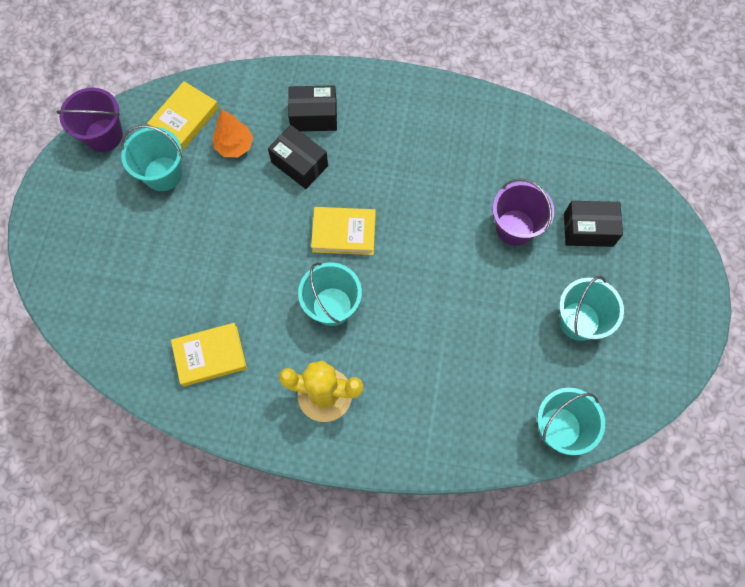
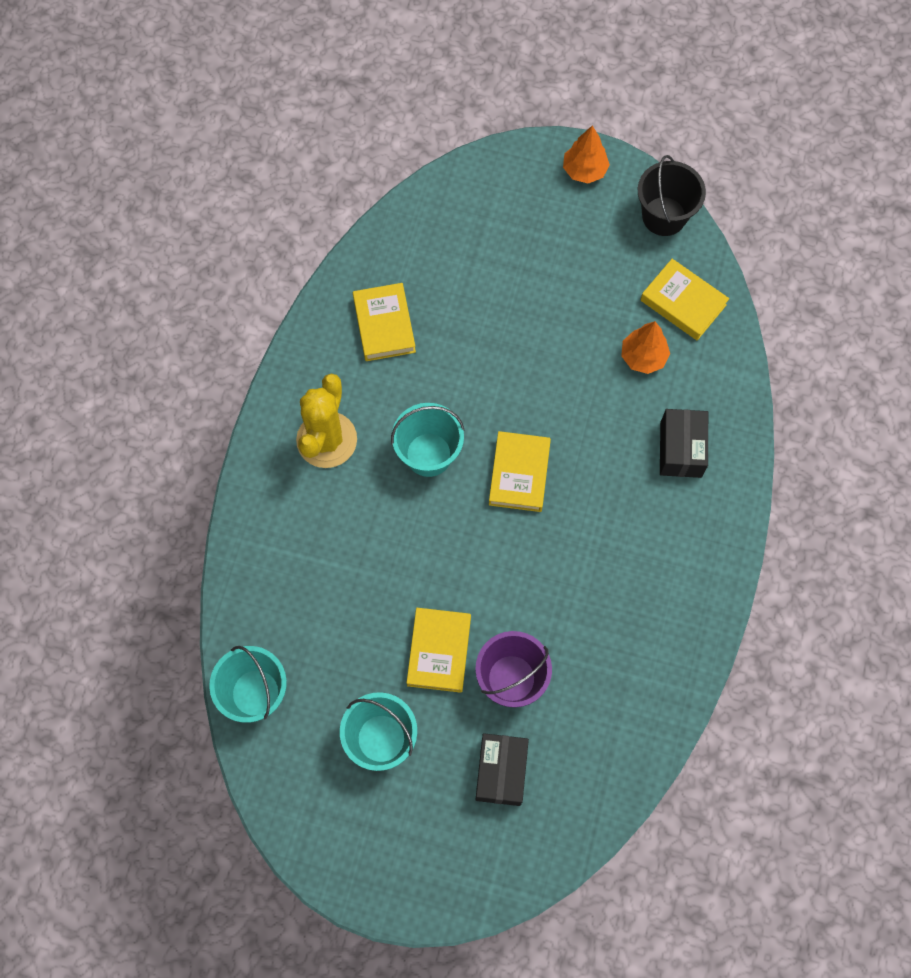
camera: 95 degrees right, 0 degrees up
(56, 199) = (584, 170): none -> orange tree
(104, 135) = (664, 216): purple bucket -> black bucket
(163, 174) = (609, 279): turquoise bucket -> none
(299, 164) = (614, 429): black box -> none
(501, 283) = (439, 651): none -> yellow book

